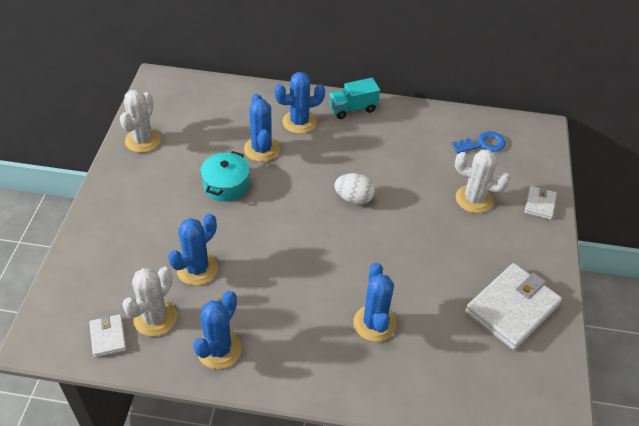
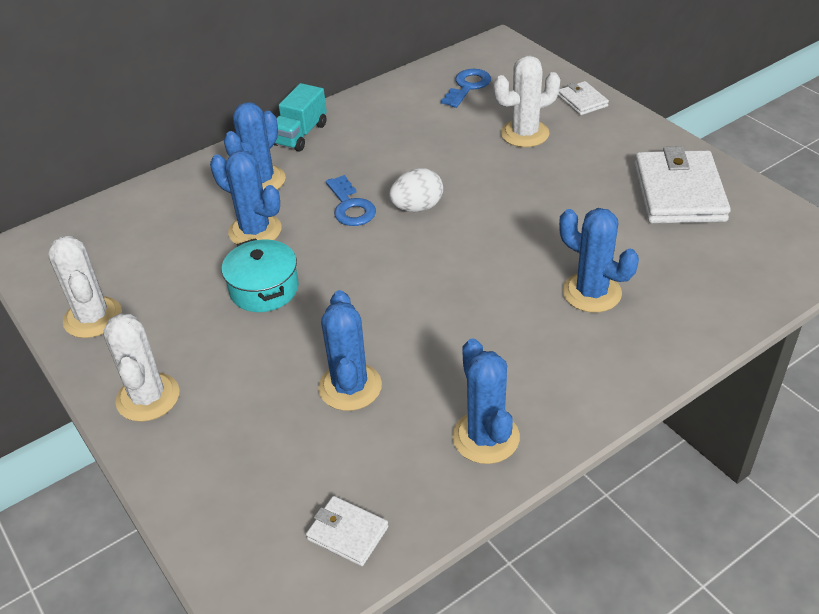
camera: 40 degrees left, 5 degrees down
(155, 318) = (373, 469): white cactus -> white cactus (148, 397)
(322, 171) = (350, 206): none -> blue key

